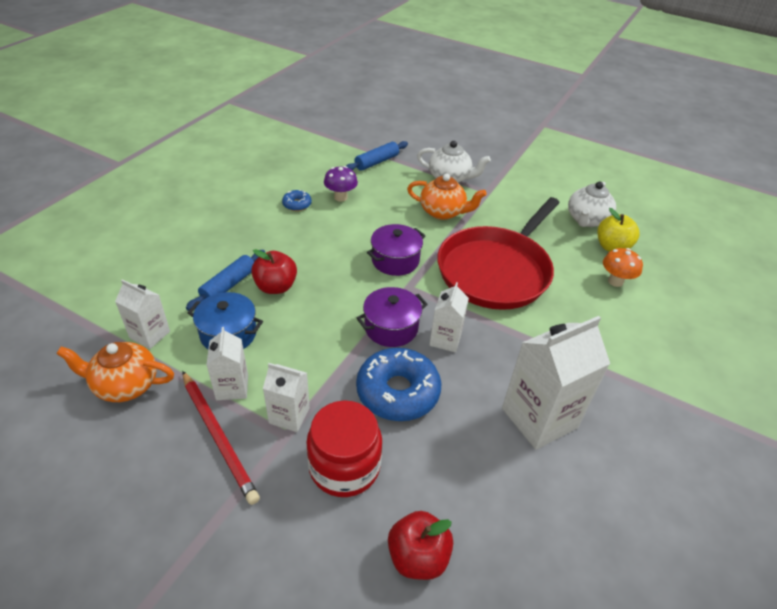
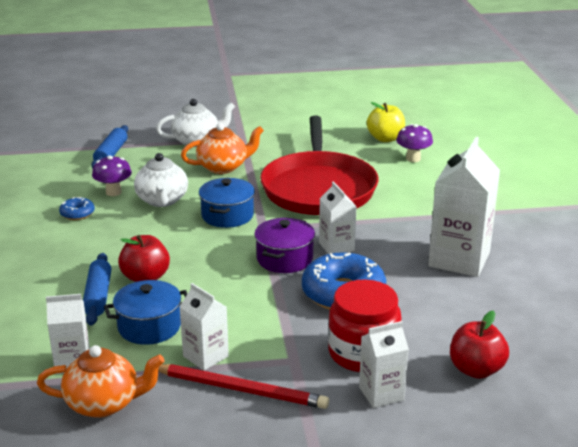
camera: 35 degrees left, 15 degrees down
(125, 385) = (104, 403): orange teapot -> orange teapot turned 150 degrees counterclockwise
(289, 415) = (279, 348): white carton -> white carton (381, 394)
(395, 260) = (227, 215): purple pot -> blue pot
(586, 220) = (345, 128): white teapot -> white teapot (162, 200)
(615, 281) = (413, 159): orange mushroom -> purple mushroom

